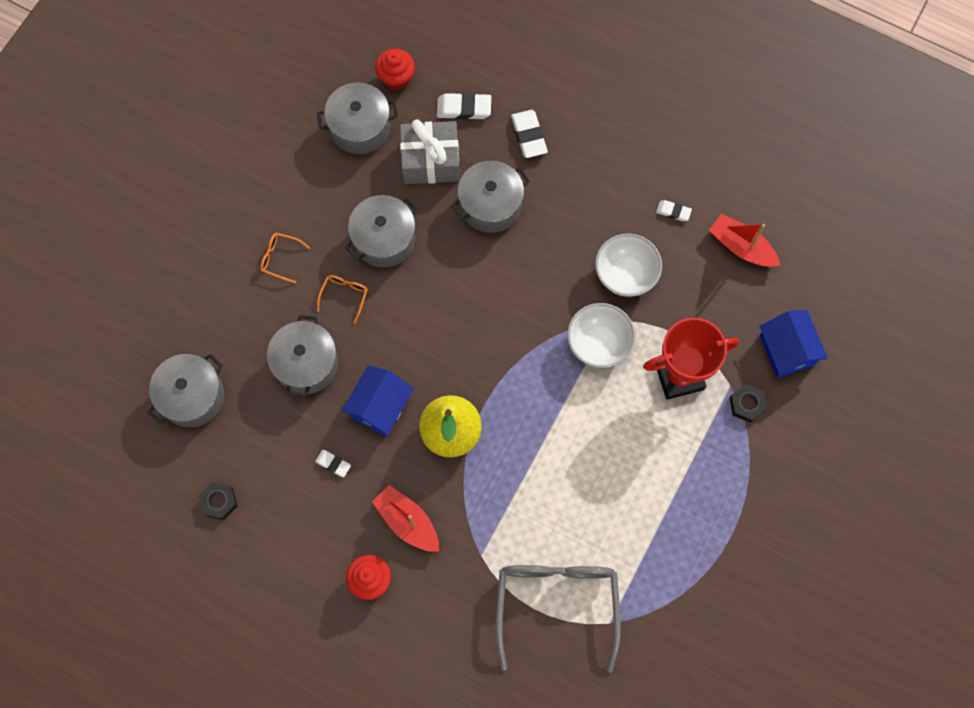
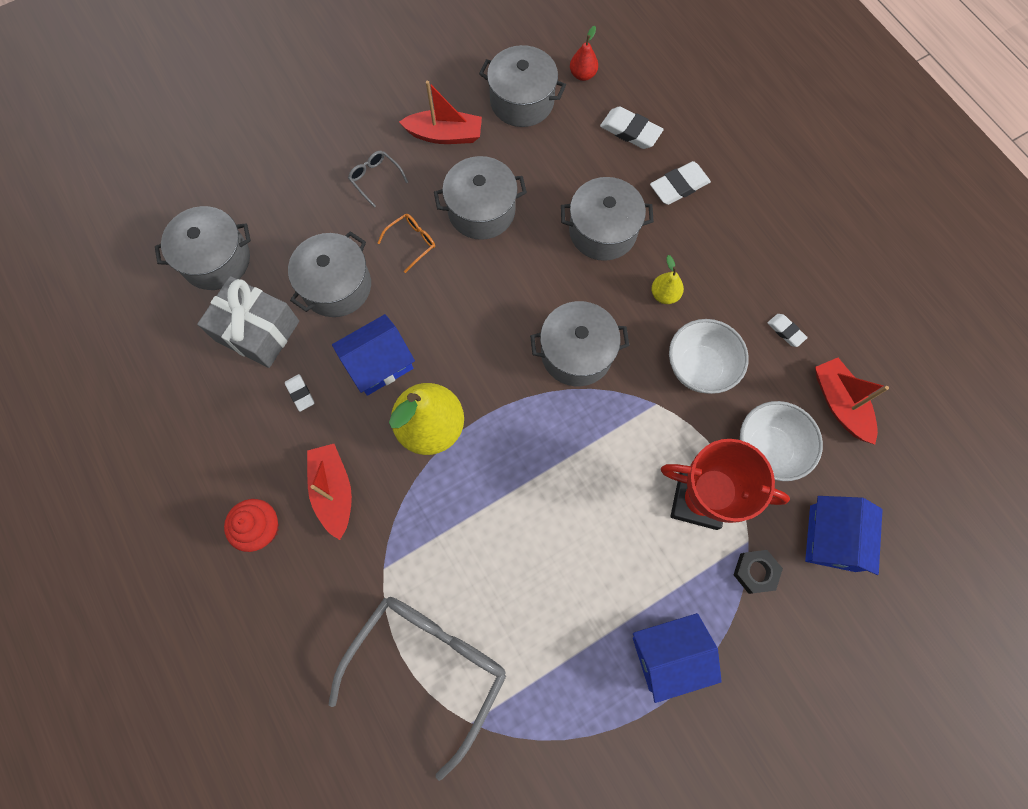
camera: 30 degrees right, 0 degrees up
(219, 502) = (174, 369): black nut -> none
(280, 258) = (375, 179): orange glasses -> grey glasses
(314, 190) = (445, 135): none -> red boat
(396, 78) = (582, 75): red cupcake -> red pear
(430, 161) = (569, 162): grey gift -> grey gift (257, 331)
(527, 314) = (576, 353): none -> grey pot
(529, 136) = (679, 186): white eraser -> white eraser turned 45 degrees clockwise
(567, 231) = (664, 294): none -> yellow pear
(598, 344) = (631, 421): white bowl -> white bowl (768, 448)
(719, 497) = (668, 655): none -> blue house

